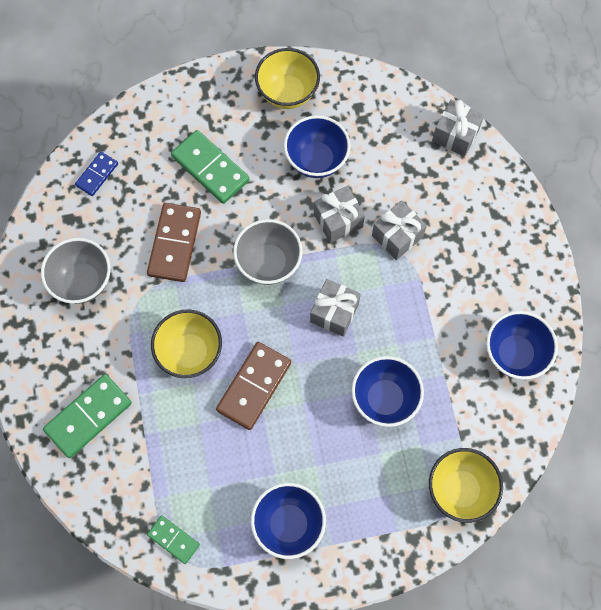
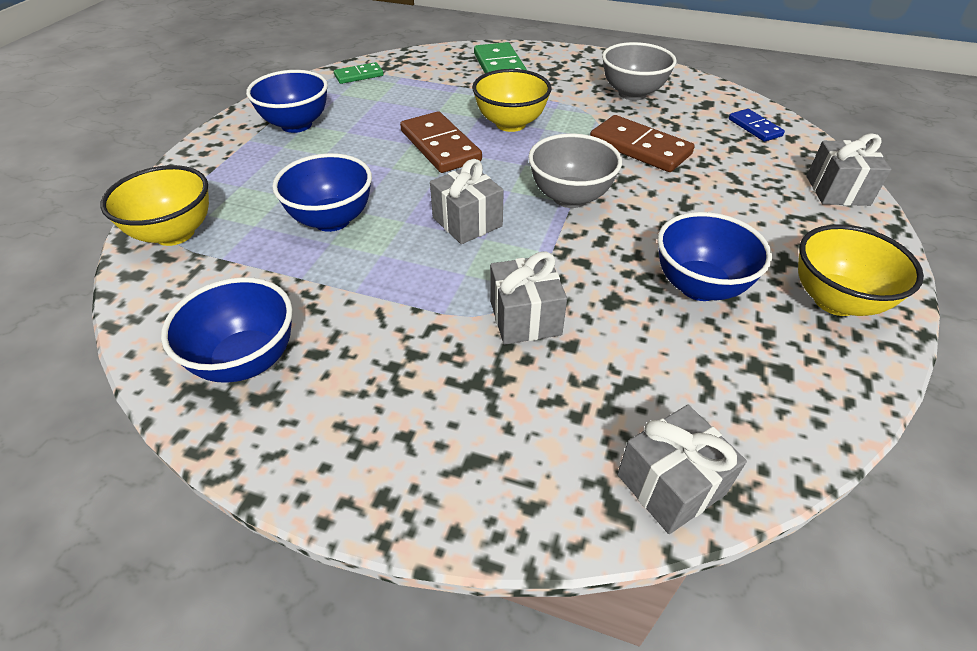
camera: 120 degrees right, 25 degrees down
(210, 168) = (728, 196): green domino -> none
(338, 220) = (589, 271): grey gift -> grey gift (837, 190)

